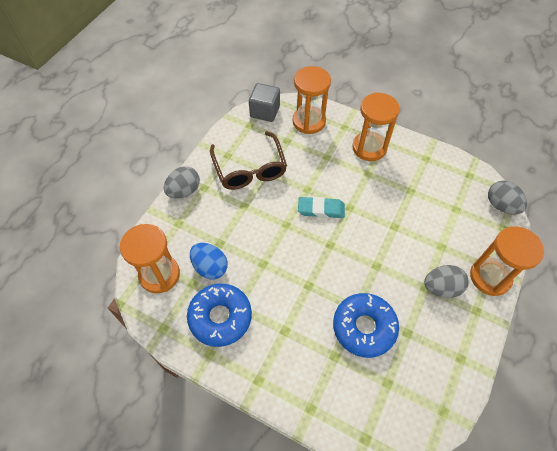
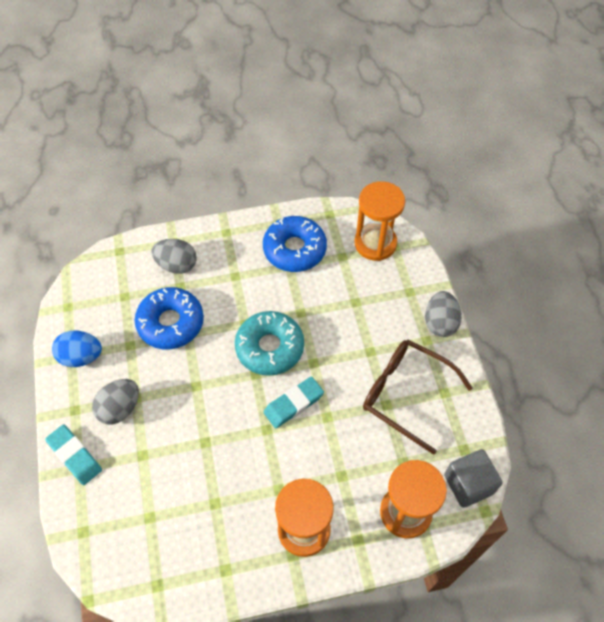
camera: 140 degrees right, 0 degrees up
(210, 267) = (342, 277): blue egg -> blue egg (81, 357)
(306, 255) = (269, 347): none -> turquoise donut
(490, 277) = (75, 456): orange hourglass -> turquoise eraser
(501, 205) = (98, 564): grey egg -> grey egg (177, 265)

